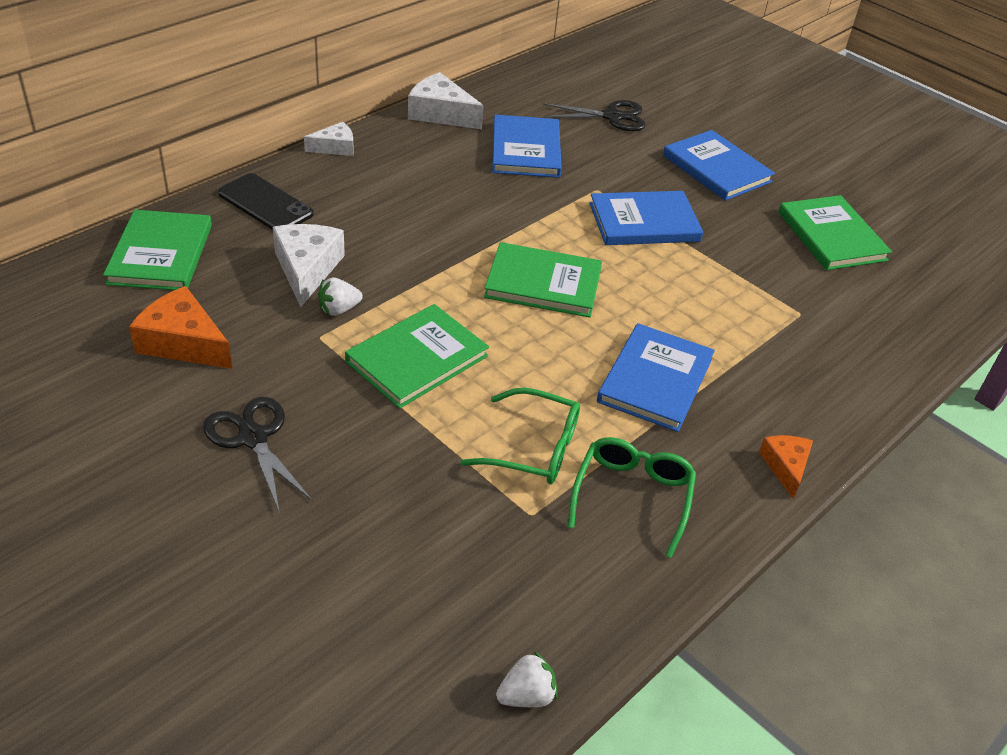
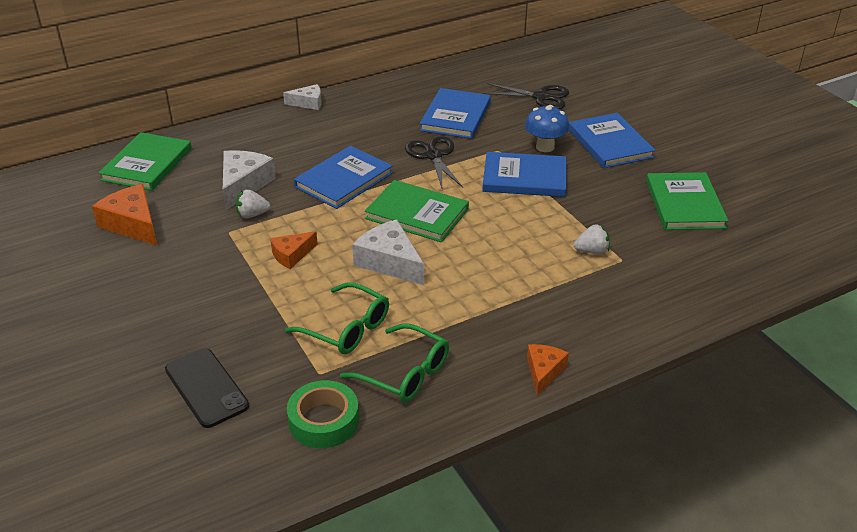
camera: 20 degrees right, 5 degrees down
(253, 438) = (148, 292): black scissors -> black scissors (433, 156)
(265, 204) = (237, 137): black phone -> black phone (206, 387)
(417, 359) = (292, 255): green book -> orange cheese
(440, 113) = (401, 85): white cheese -> white cheese (389, 262)
(526, 695) = (250, 494): white strawberry -> white strawberry (592, 251)
(567, 577) = (324, 421): none -> green tape
(632, 496) = (405, 373): green glasses -> green glasses turned 90 degrees clockwise
(647, 180) = (545, 147): none -> blue mushroom
(655, 380) = (469, 294): blue book -> blue book (343, 180)

